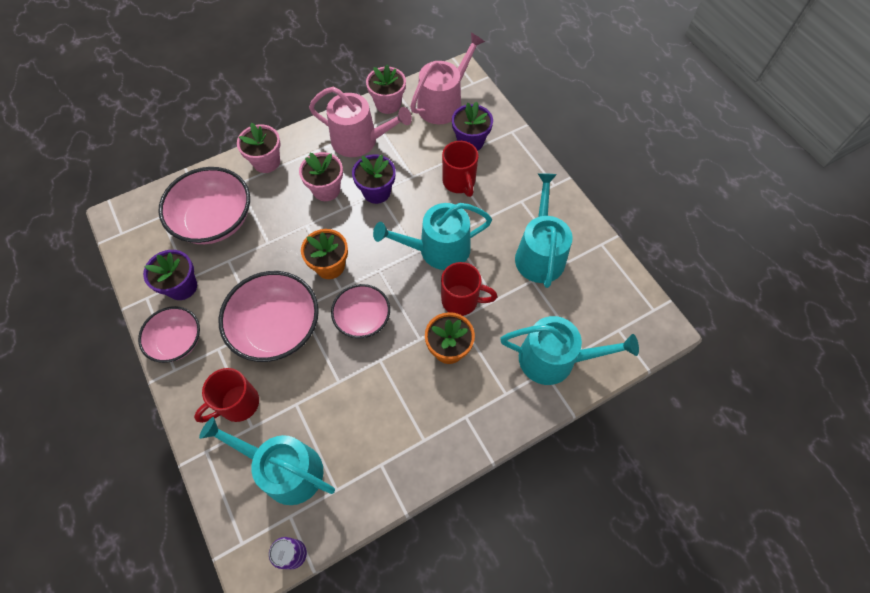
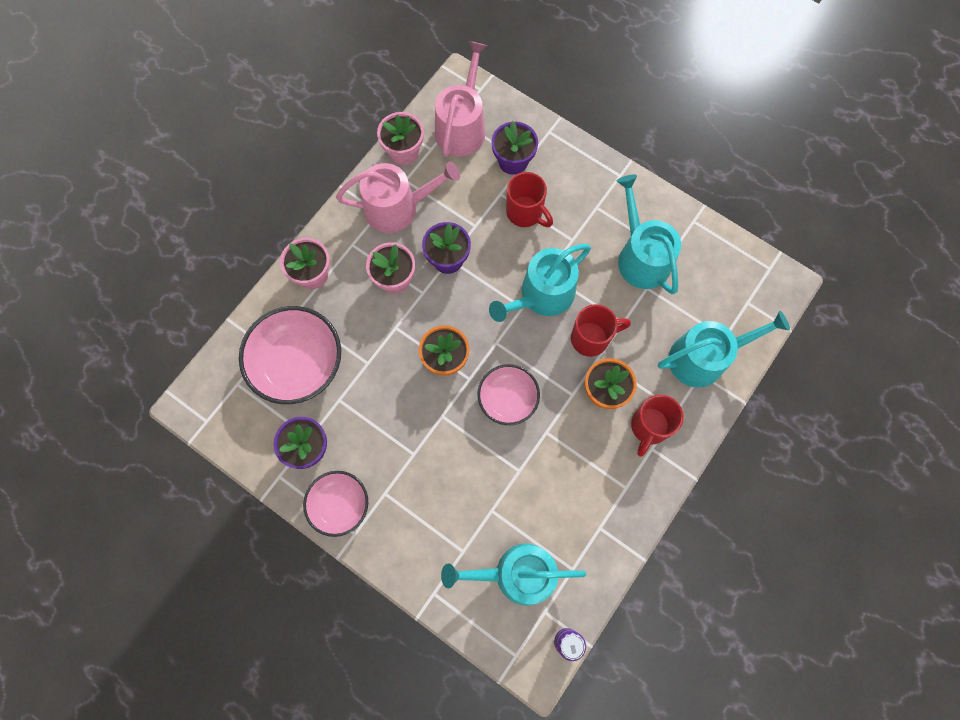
camera: 25 degrees left, 10 degrees up
(238, 404) = (437, 536): red mug -> red mug (649, 427)
(277, 327) = (430, 446): pink bowl -> none

